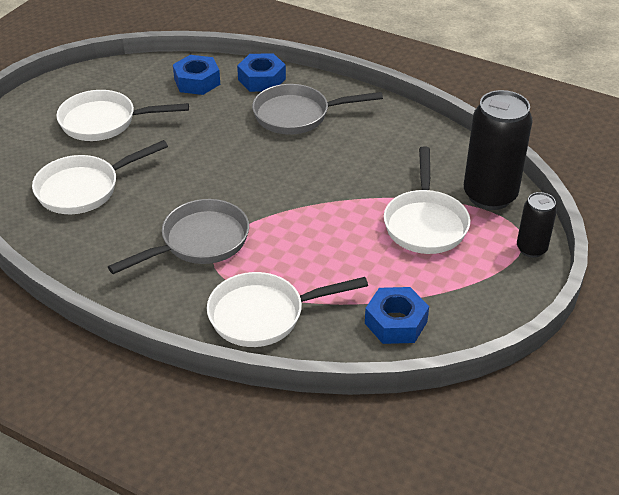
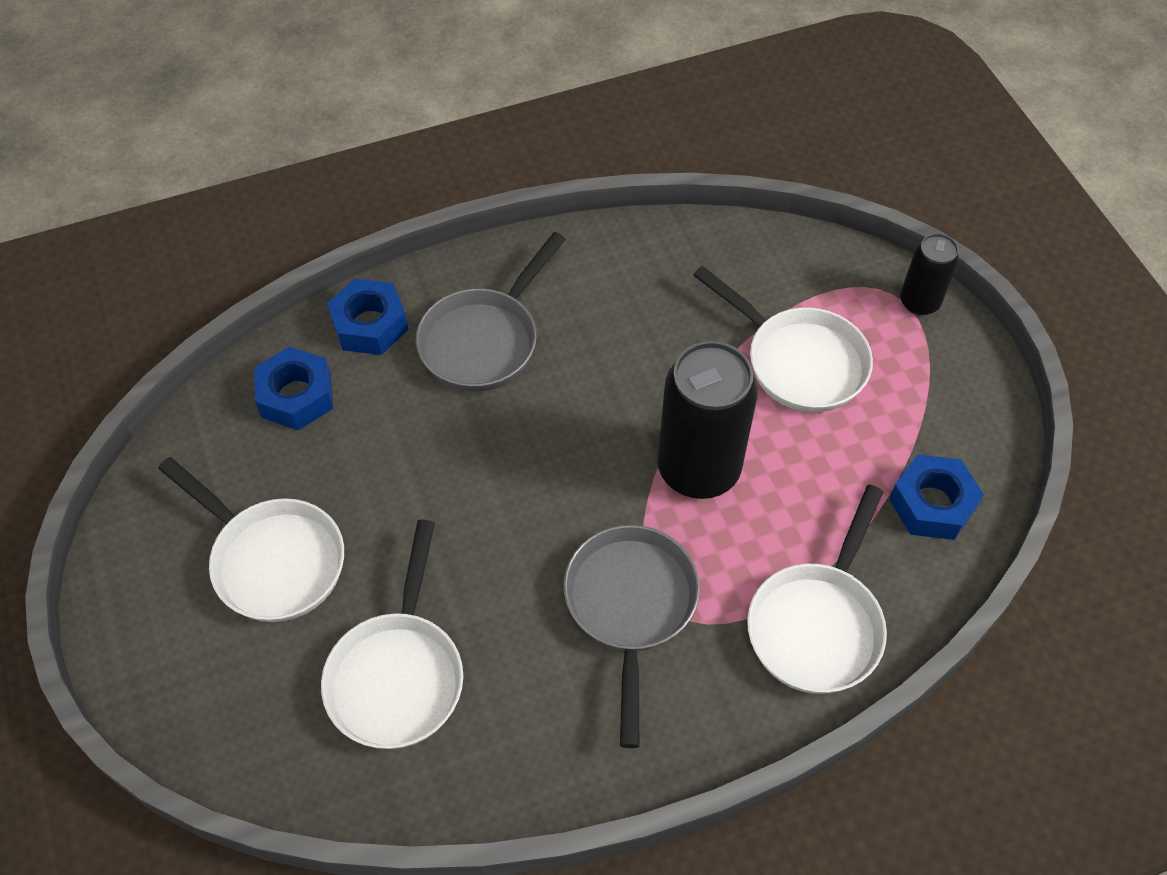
camera: 50 degrees left, 15 degrees up
(104, 122) = (272, 560): white pan -> white pan turned 90 degrees counterclockwise
(489, 196) = (806, 272): black can -> black can (698, 469)

